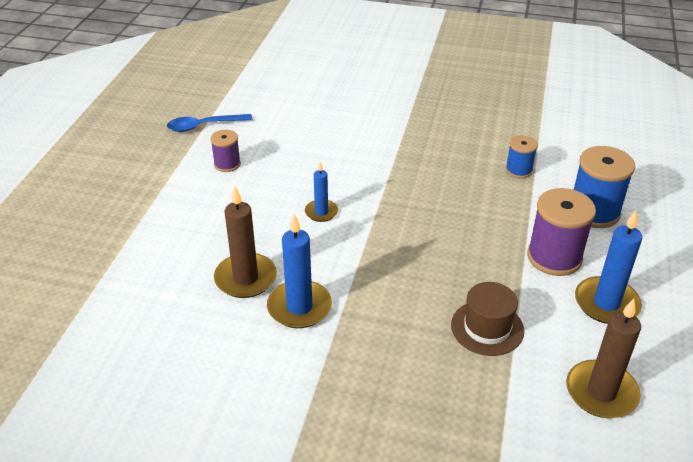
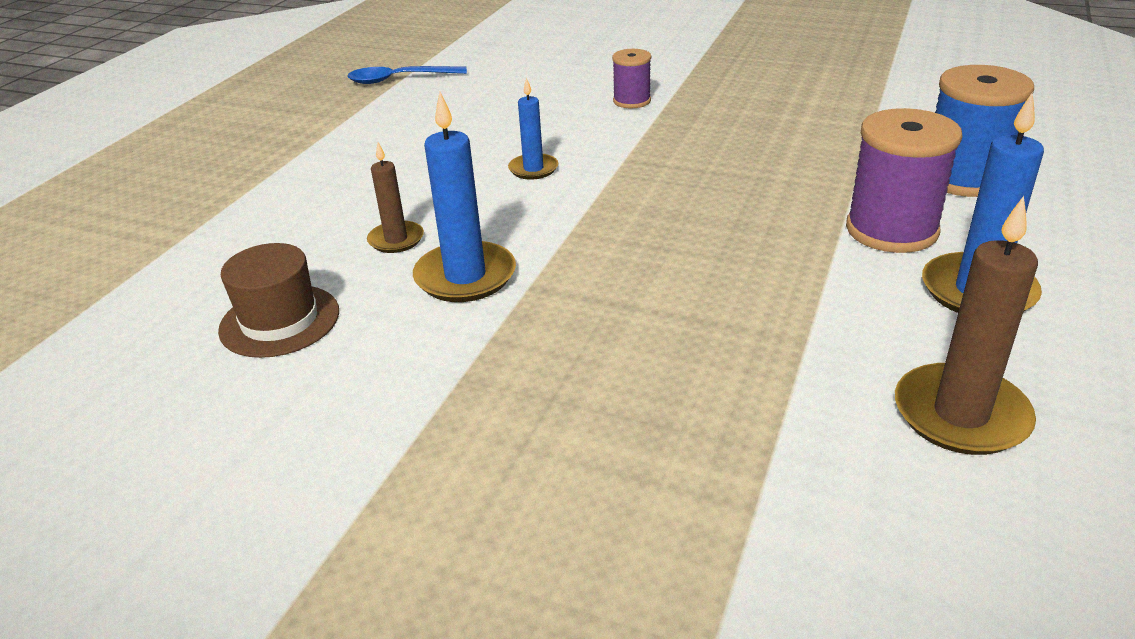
camera: 10 degrees right, 5 degrees down
(227, 164) = (416, 117): purple spool -> purple spool (632, 101)
(245, 278) = (396, 240): brown candle -> brown candle, size x0.59
(487, 328) = (764, 314): brown hat -> brown hat (279, 321)
(518, 170) = (846, 129): blue spool -> none

